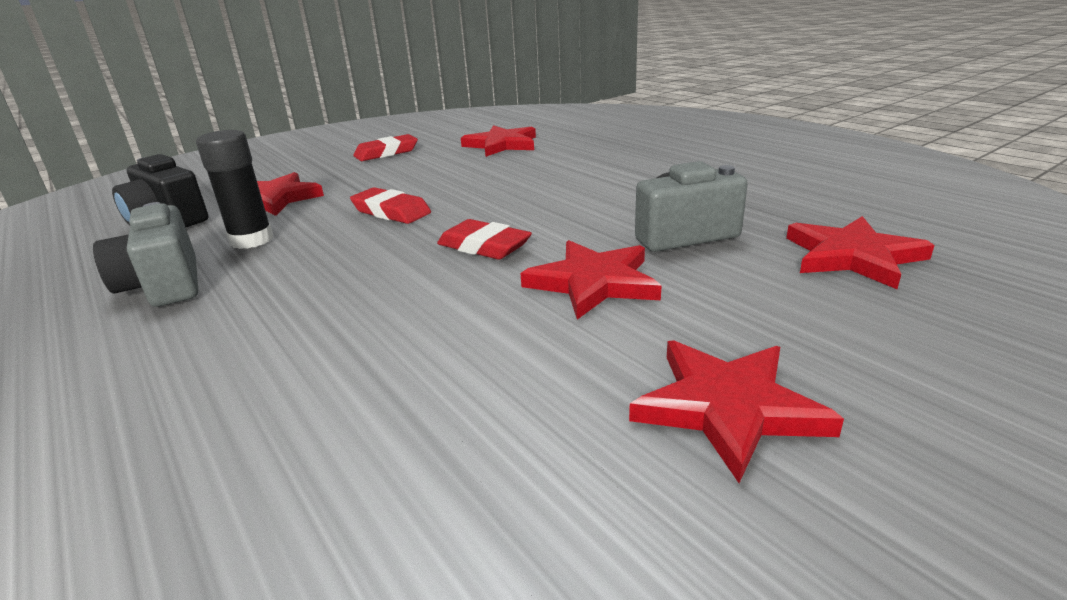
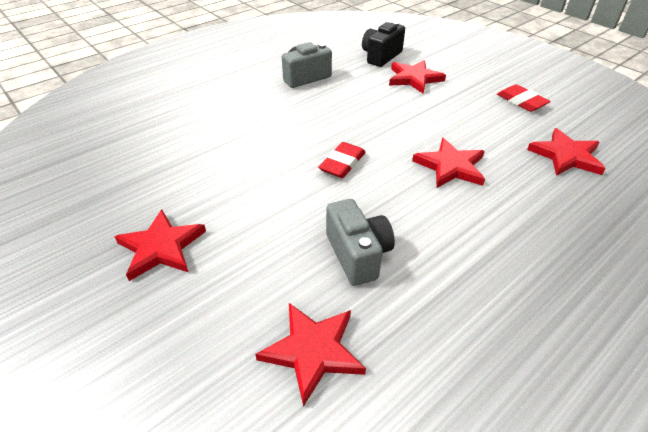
camera: 85 degrees right, 15 degrees up
(252, 240) = (354, 86): black glue stick -> none
(391, 212) = (397, 122): red eraser -> none
(593, 283) = (289, 208): red star -> red star (450, 166)

